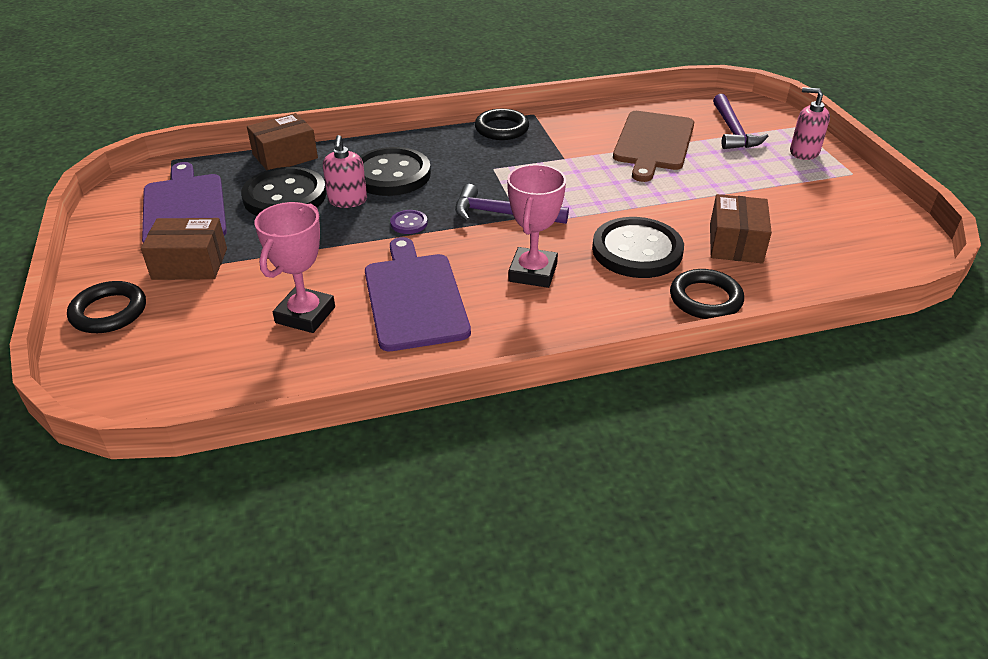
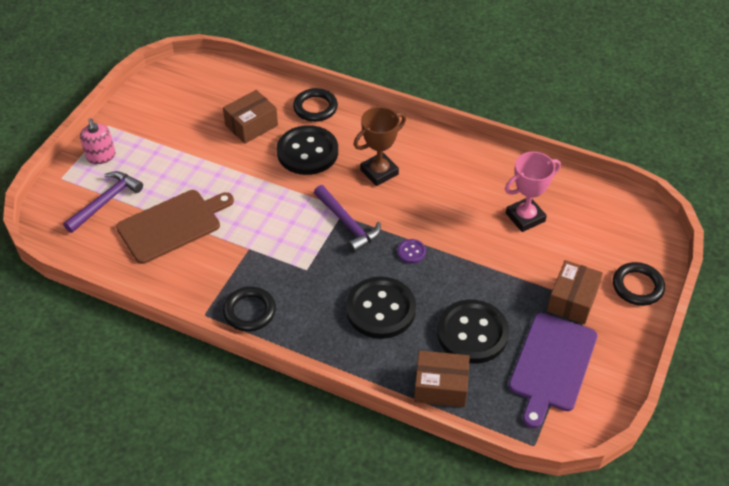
camera: 140 degrees left, 10 degrees up
(190, 264) = (572, 300): brown box -> brown box turned 75 degrees clockwise
(347, 200) = (432, 300): pink soap dispenser -> none
(414, 297) = (457, 194): purple cutting board -> none
(533, 272) = (379, 172): pink trophy -> brown trophy

